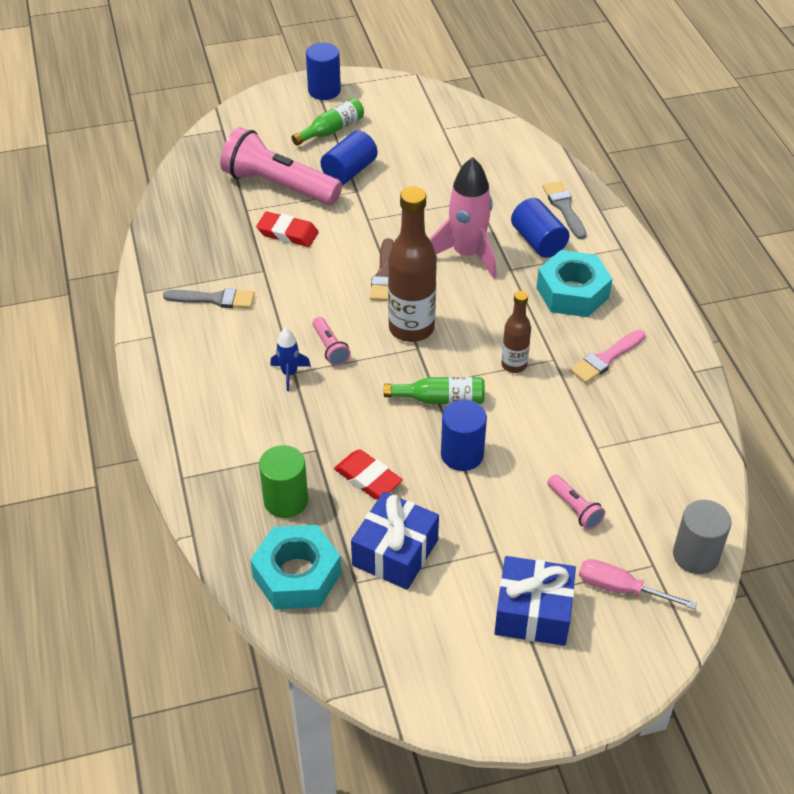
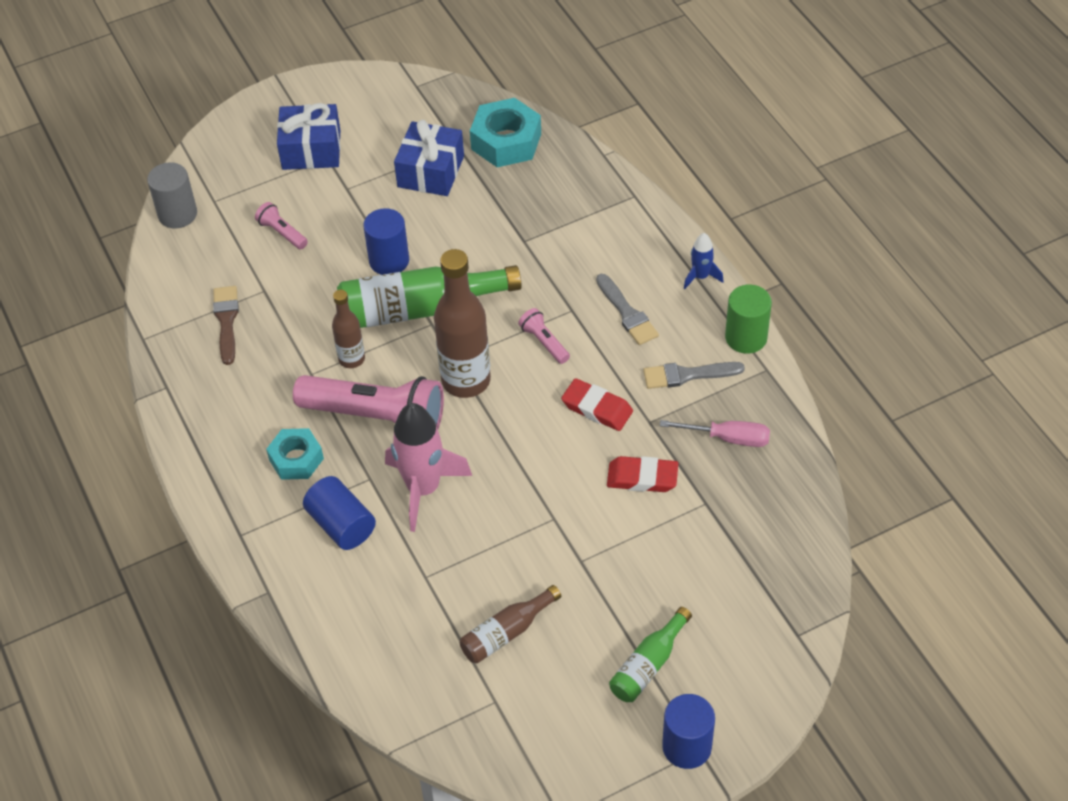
camera: 170 degrees right, 5 degrees up
(278, 186) = (681, 549): pink flashlight -> pink flashlight (377, 416)
(286, 500) = (536, 194): green cylinder -> green cylinder (746, 337)
(289, 373) = (575, 307): blue rocket -> blue rocket (701, 277)
(349, 171) = (600, 592): blue cylinder -> none
(368, 478) = (470, 224): red eraser -> red eraser (597, 408)
(384, 275) = (512, 442): brown brush -> brown brush (226, 321)
(425, 160) = (506, 633): none -> brown bottle
(440, 399) = (419, 309): green bottle -> green bottle, size x1.82
(564, 208) = (314, 585): grey brush -> grey brush (627, 313)
(572, 292) = (296, 459): turquoise nut -> turquoise nut, size x0.66
(606, 358) = (257, 384): pink brush -> none
(620, 588) = (242, 178): pink screwdriver -> pink screwdriver (729, 438)

